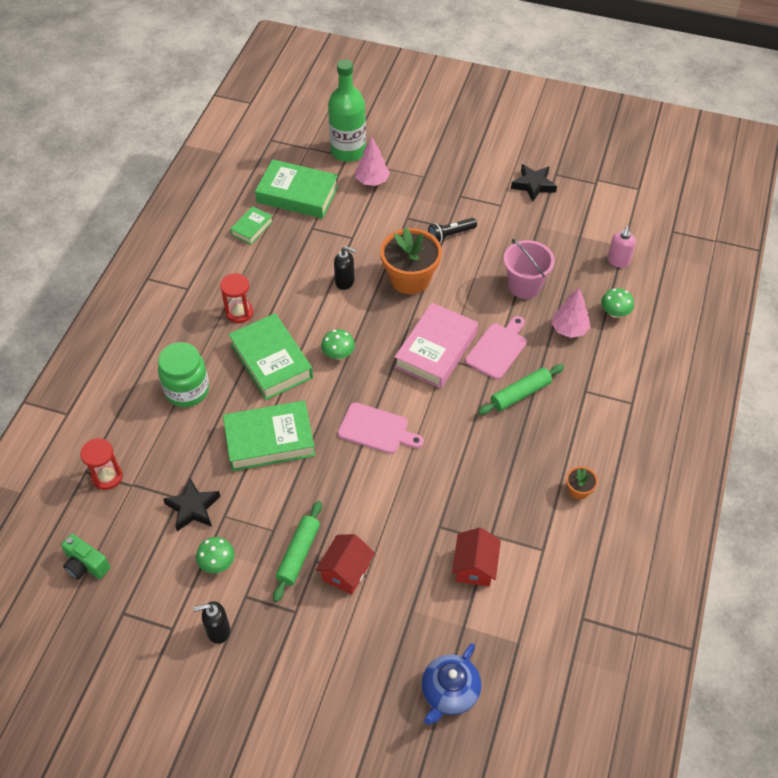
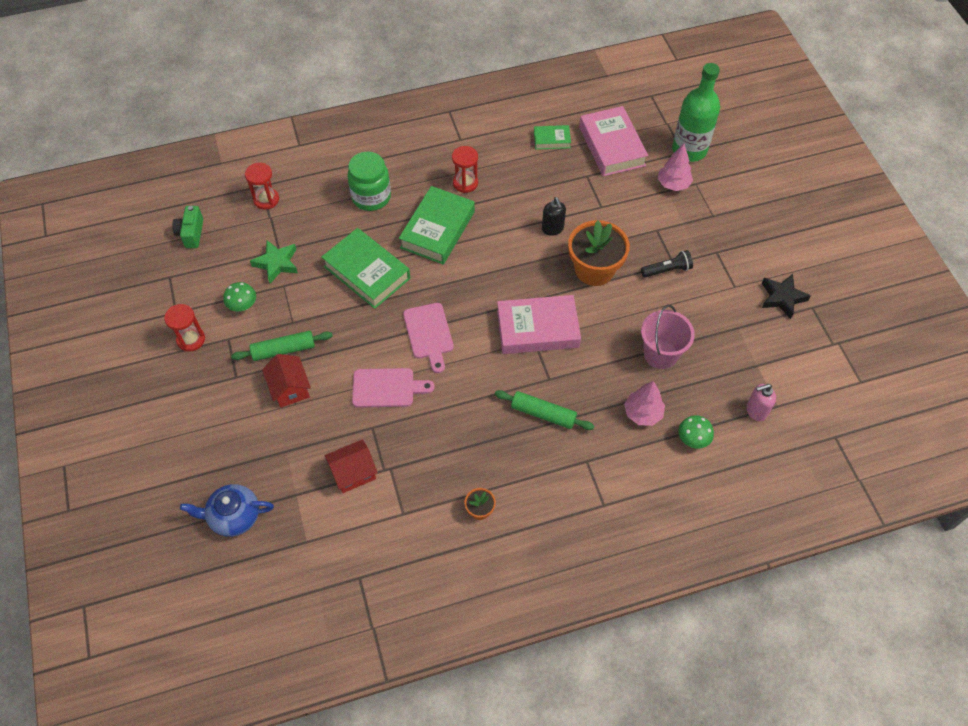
camera: 55 degrees right, 5 degrees up
(193, 508) = (276, 263): black star -> green star
(218, 631) = (191, 339): black soap dispenser -> red hourglass
(297, 194) = (612, 146): green book -> pink book
(338, 354) = (479, 267): green mushroom -> none
(346, 571) = (290, 388): red house -> red house turned 75 degrees clockwise
(450, 235) = (667, 270): black flashlight -> black flashlight turned 135 degrees clockwise
(497, 349) = (576, 371): pink cutting board -> pink cutting board (387, 388)

